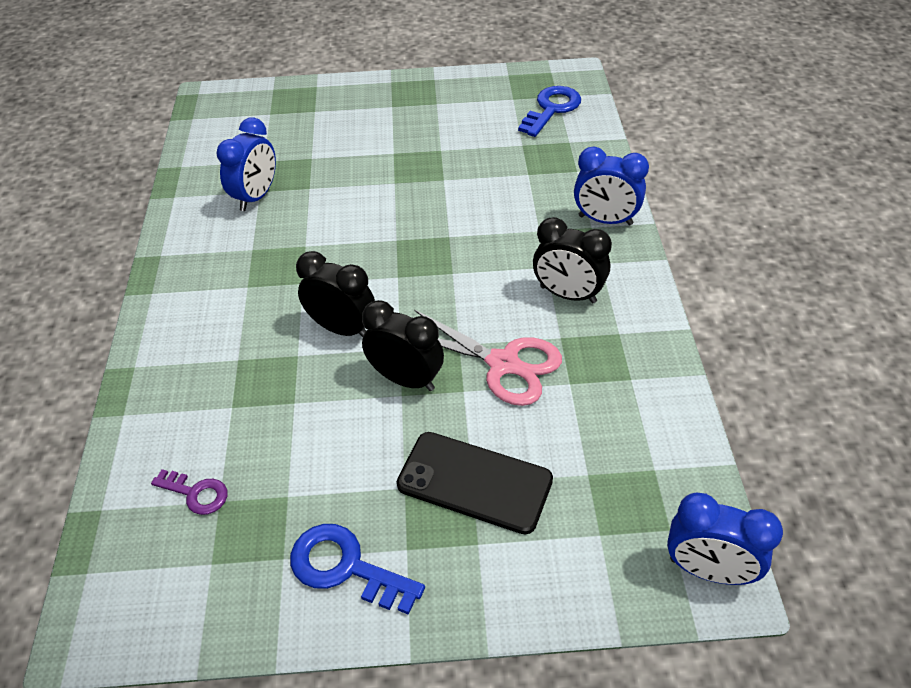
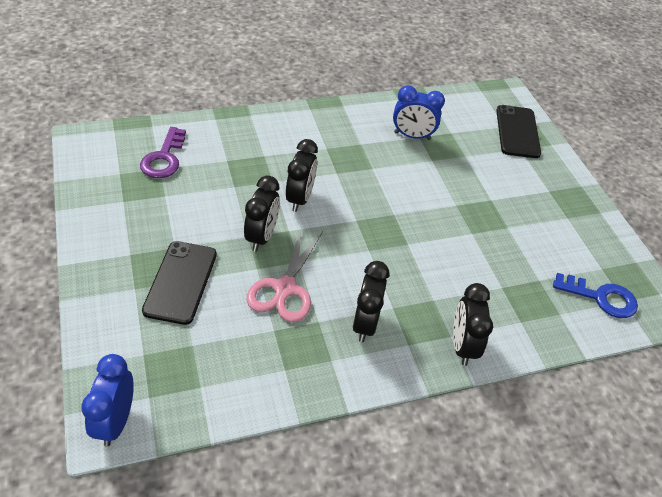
camera: 70 degrees right, 0 degrees up
(196, 493) = (164, 158): purple key -> purple key, size x1.62
(284, 106) = (517, 132): none -> black phone
(345, 567) = (117, 228): blue key -> none
(605, 220) = (462, 346): blue clock -> black clock

